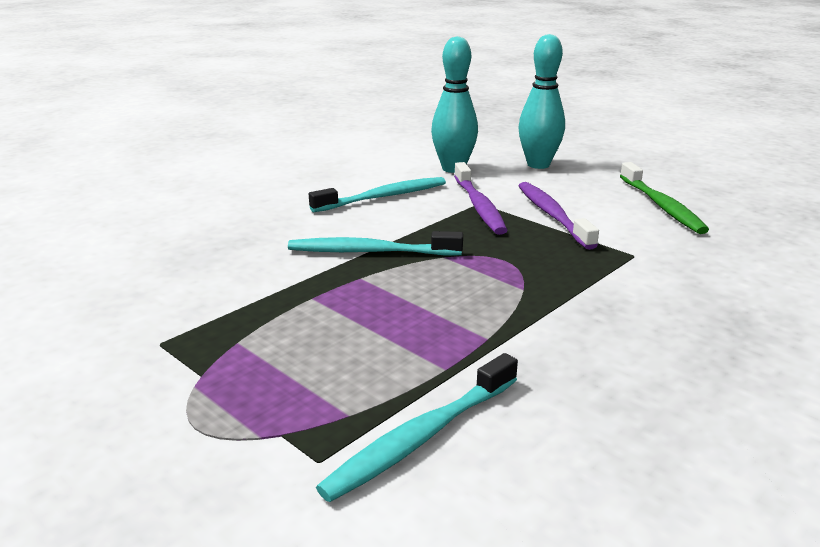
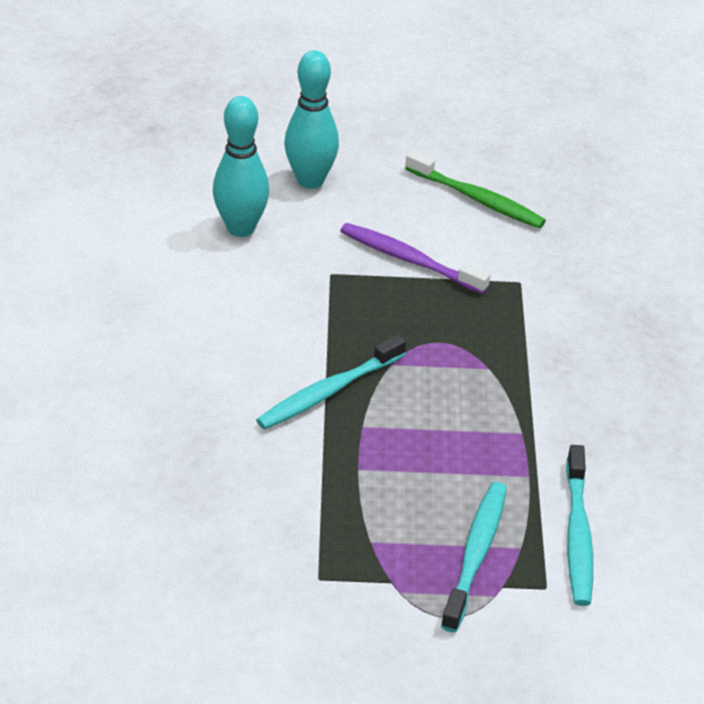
camera: 45 degrees left, 15 degrees up
(383, 197) = (237, 310): turquoise toothbrush -> turquoise toothbrush (475, 554)
(479, 206) = (336, 278): purple toothbrush -> none

